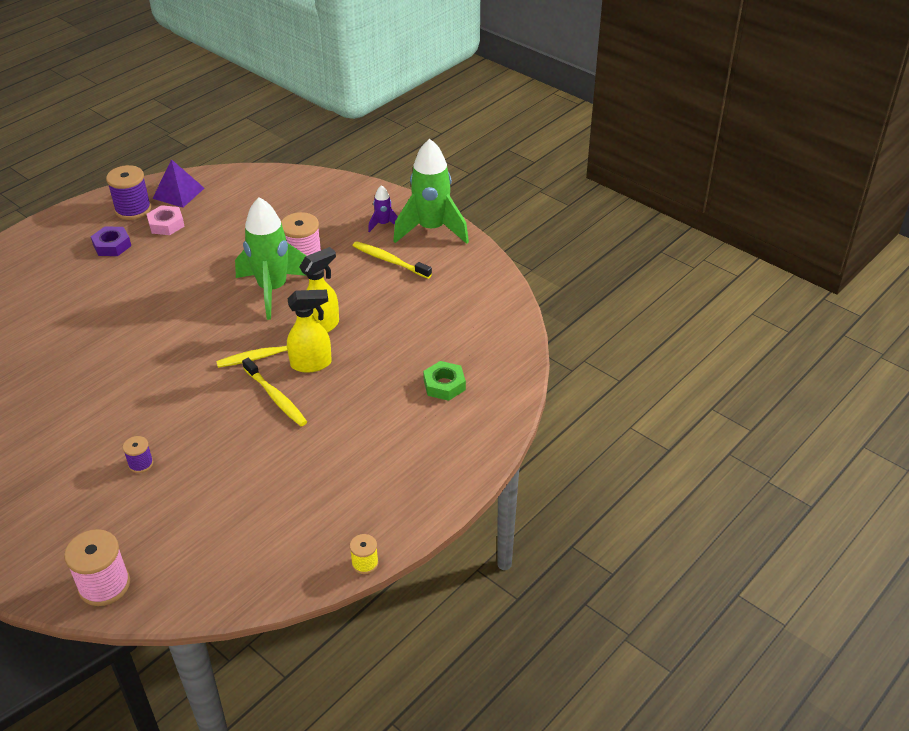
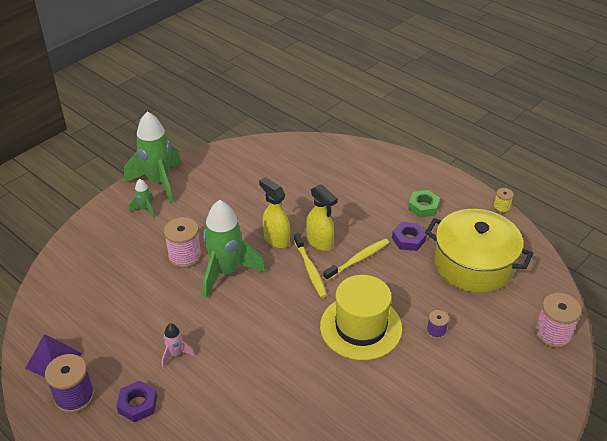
camera: 90 degrees left, 0 degrees up
(165, 263) = (175, 354): none -> pink rocket
(165, 397) = (361, 327): none -> yellow hat
(166, 224) = (109, 363): pink nut -> none
(248, 514) = (473, 264): none -> yellow pot
(306, 448) = (408, 239): none -> purple nut
(312, 364) = (320, 242): yellow spray bottle -> yellow spray bottle turned 150 degrees clockwise
(383, 224) = (145, 209): purple rocket -> green rocket
(389, 261) = (196, 204): yellow toothbrush -> none
(444, 385) = (341, 175): green nut -> green nut (423, 207)

